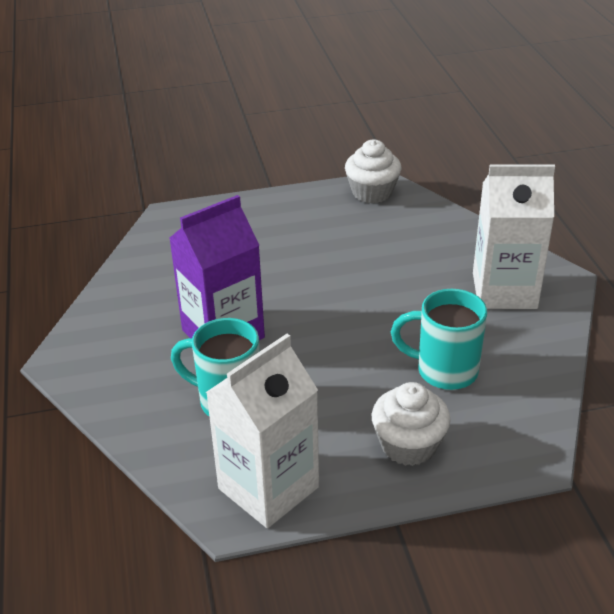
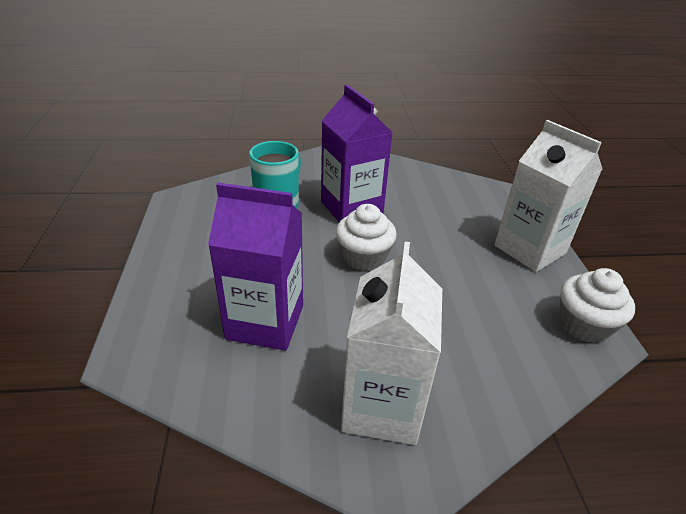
camera: 95 degrees right, 0 degrees up
(268, 488) = (190, 213): white carton -> white carton (529, 249)
(408, 445) = (189, 282): white cupcake -> white cupcake (364, 257)
(444, 371) = (265, 322): turquoise mug -> purple carton

